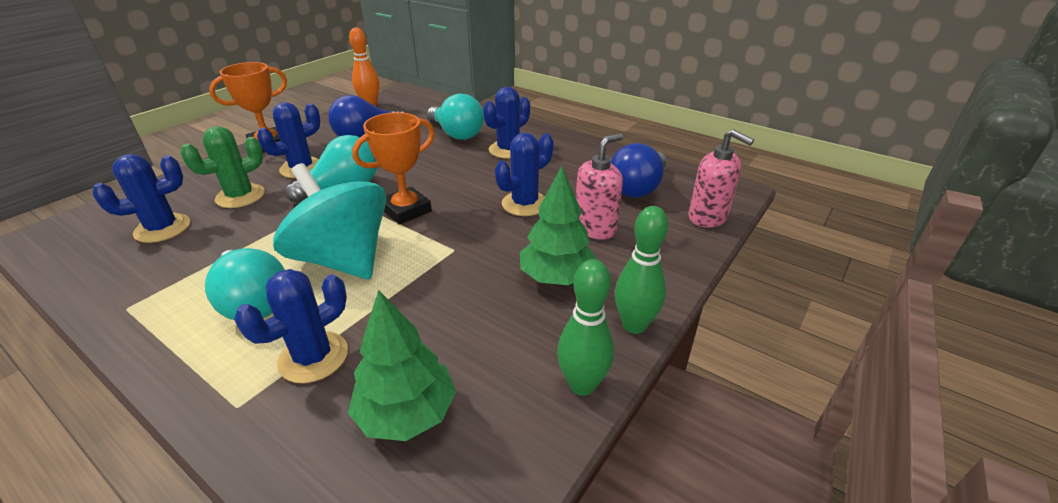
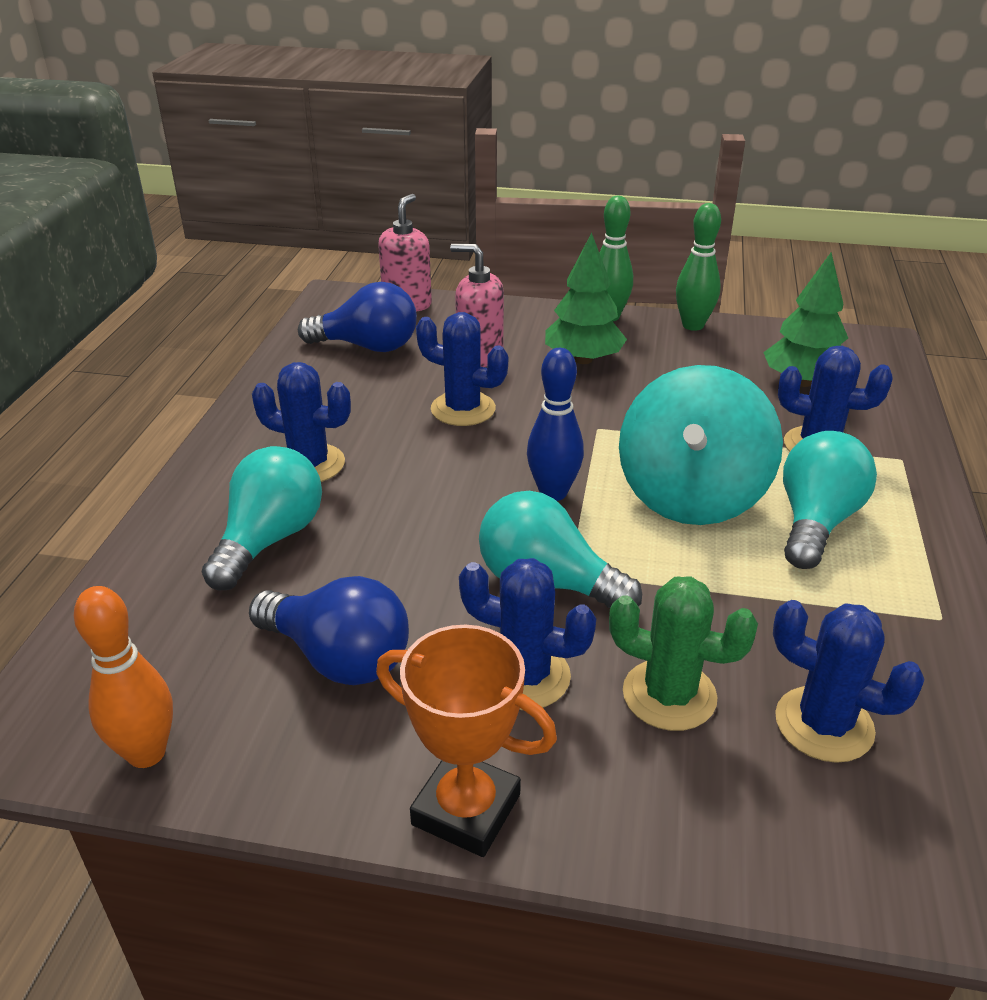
camera: 115 degrees left, 0 degrees up
(406, 210) = (553, 493): orange trophy -> blue bowling pin

